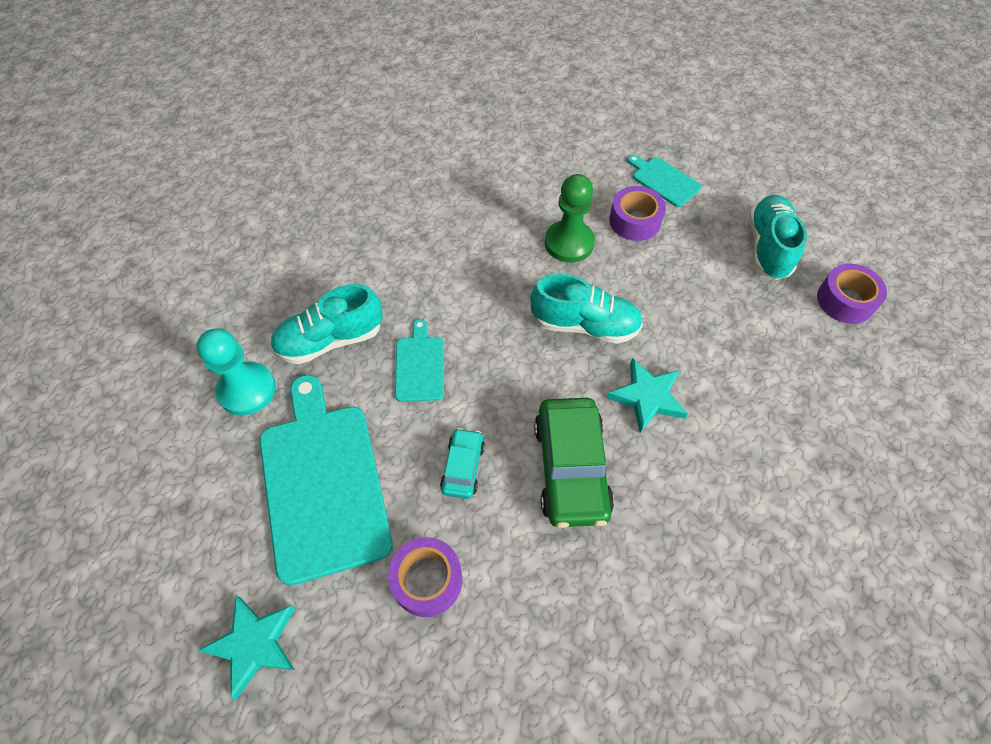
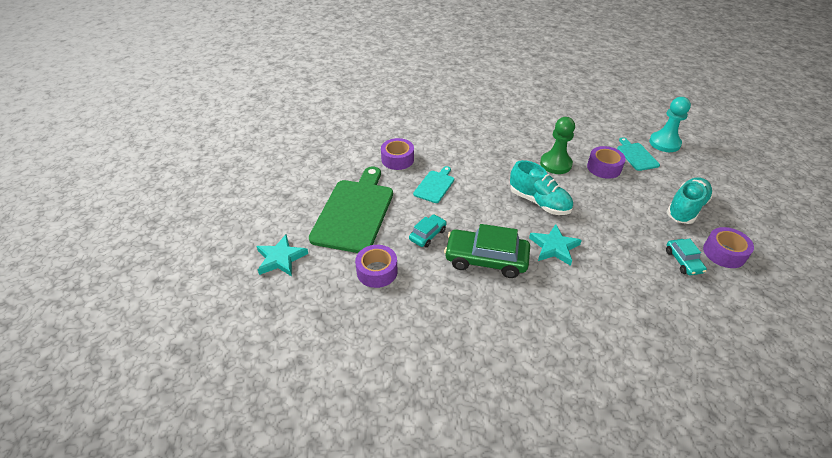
camera: 30 degrees right, 15 degrees down
(247, 390) = (345, 164): turquoise pawn -> turquoise pawn (664, 143)
(322, 483) = (354, 212): turquoise cutting board -> green cutting board
(330, 340) = (397, 159): turquoise shoe -> purple tape
(571, 468) = (486, 259): green car -> green car turned 75 degrees clockwise
(809, 338) = (683, 261): none -> turquoise car

